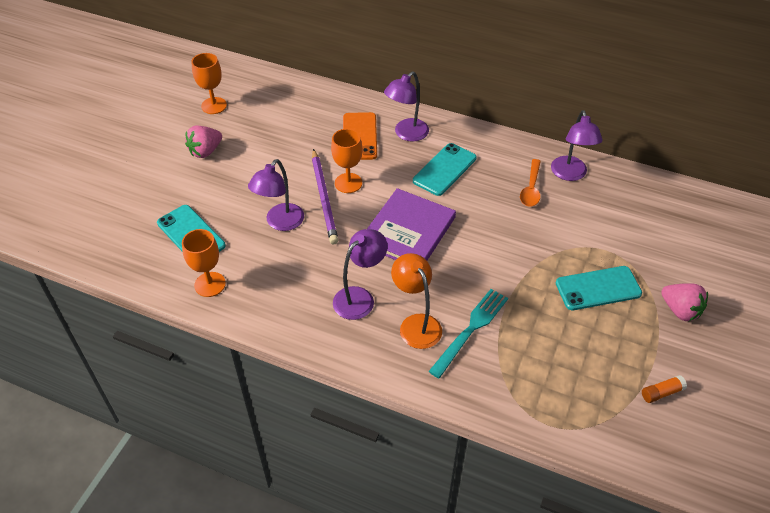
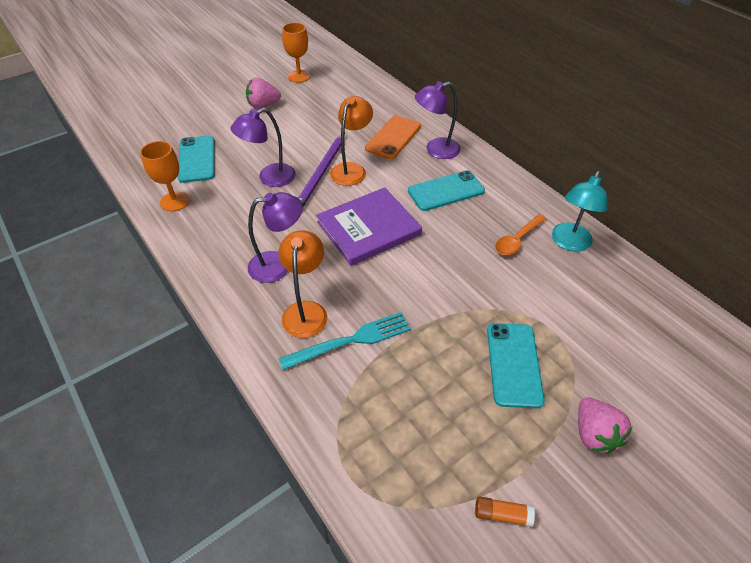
camera: 30 degrees right, 0 degrees up
(348, 183) = (351, 169): orange goblet -> orange lamp
(570, 174) = (569, 243): purple lamp -> turquoise lamp
(598, 288) = (514, 364): turquoise phone -> turquoise phone turned 75 degrees clockwise

